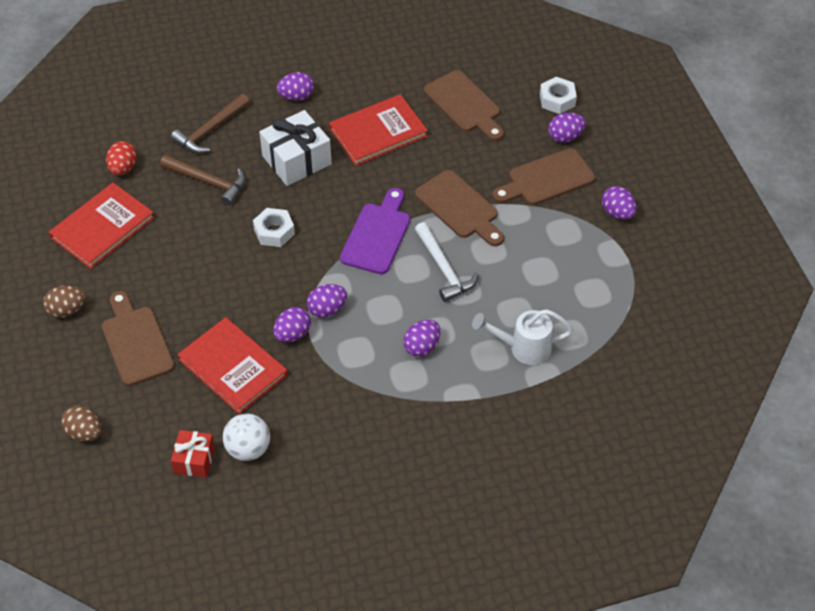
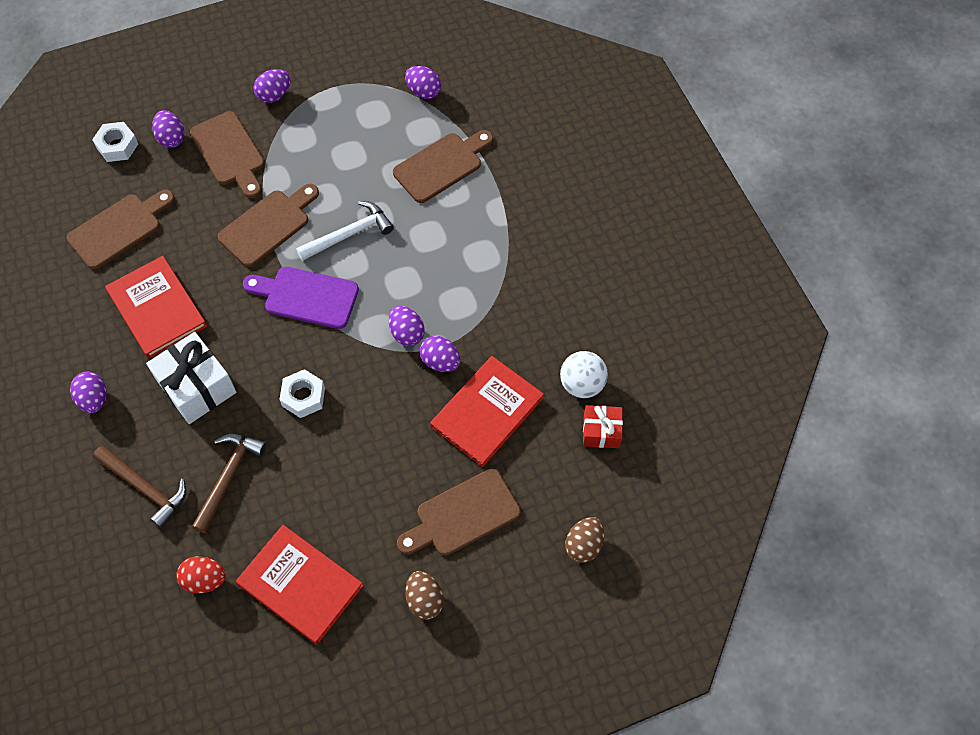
camera: 95 degrees left, 10 degrees up
(422, 347) = (447, 246): purple egg -> purple egg (423, 91)
(522, 348) = (441, 165): white watering can -> brown cutting board

